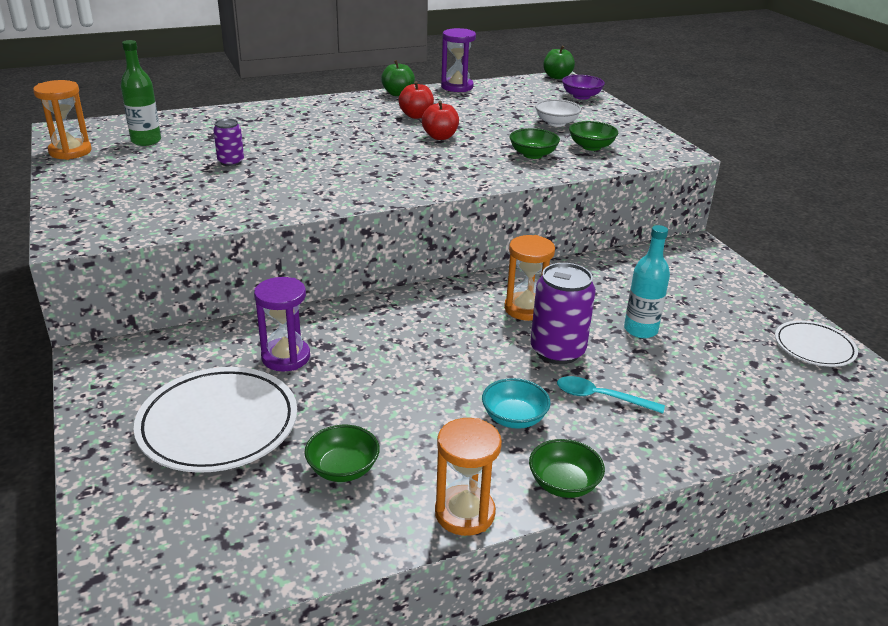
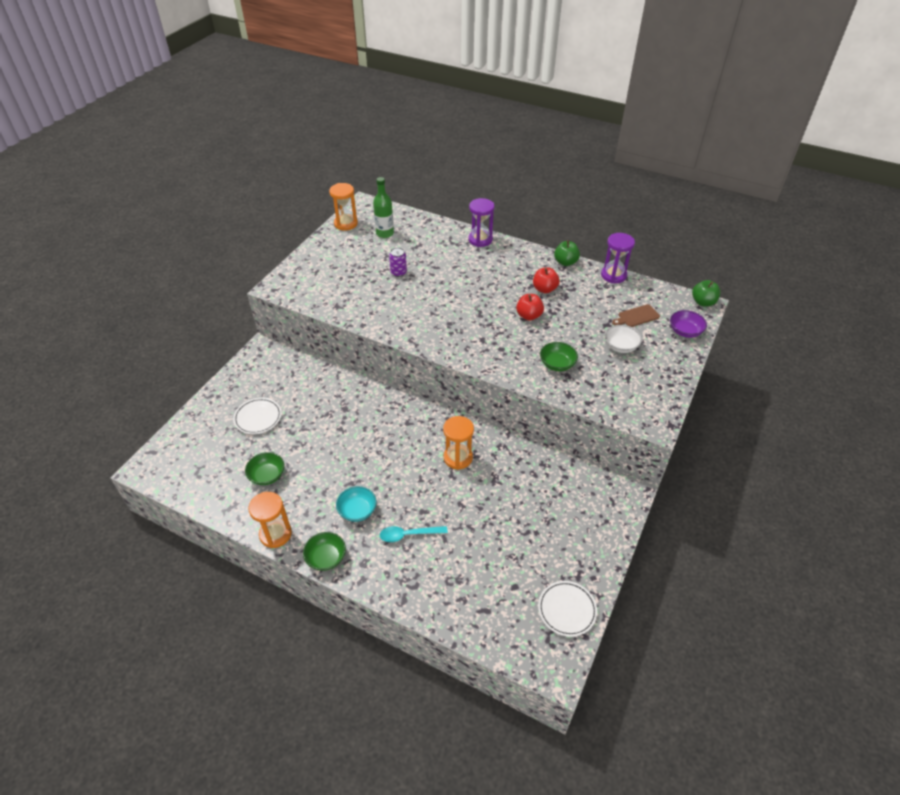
camera: 50 degrees right, 15 degrees up
(218, 425) = (258, 417): white plate -> white plate, size x0.58
(286, 357) = (322, 402): purple hourglass -> purple hourglass (480, 240)
(529, 102) = (637, 316): none -> brown cutting board
(557, 351) = (432, 494): purple can -> none
(591, 147) = (605, 381): green bowl -> none
(601, 397) = (408, 534): turquoise spoon -> turquoise spoon turned 75 degrees counterclockwise
(640, 330) = (492, 517): turquoise bottle -> none

